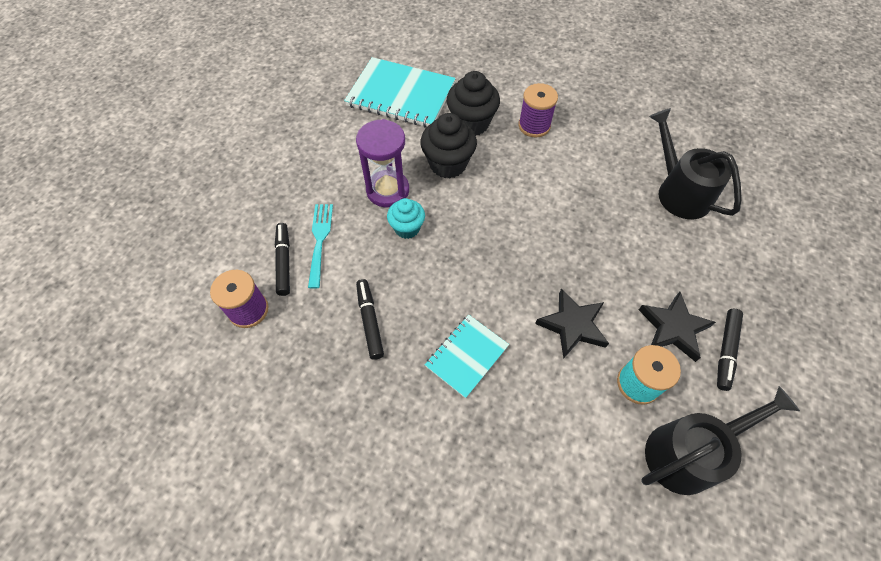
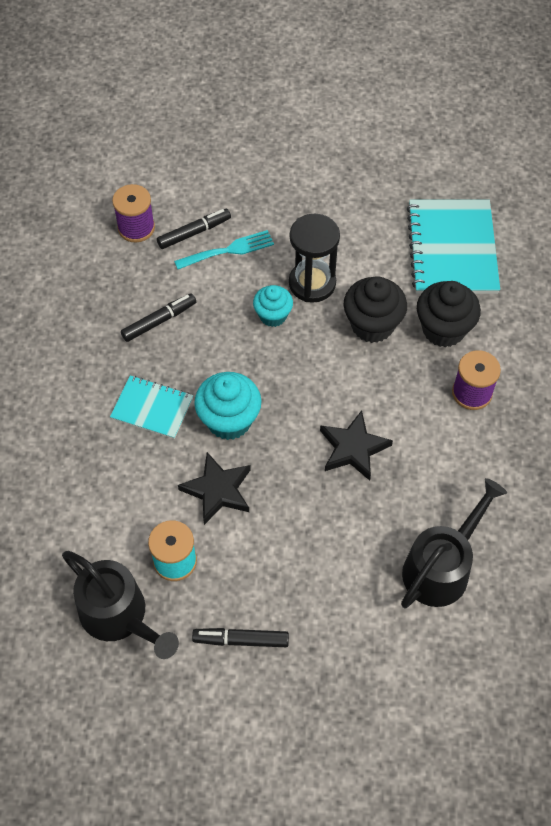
camera: 70 degrees right, 0 degrees up
(388, 190) = (312, 283): purple hourglass -> black hourglass
(502, 294) = (229, 420): none -> turquoise cupcake
(673, 328) = (250, 585): black star -> black star (353, 448)

